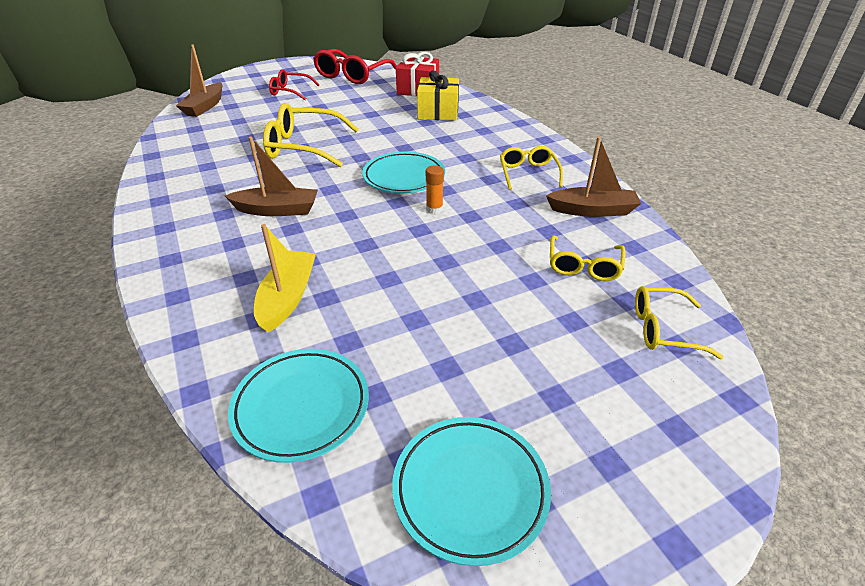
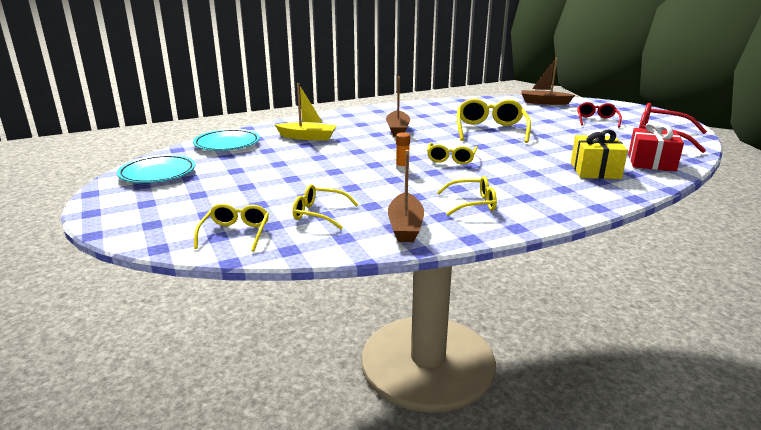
camera: 90 degrees right, 15 degrees down
(404, 177) = (451, 159): turquoise plate -> yellow glasses

